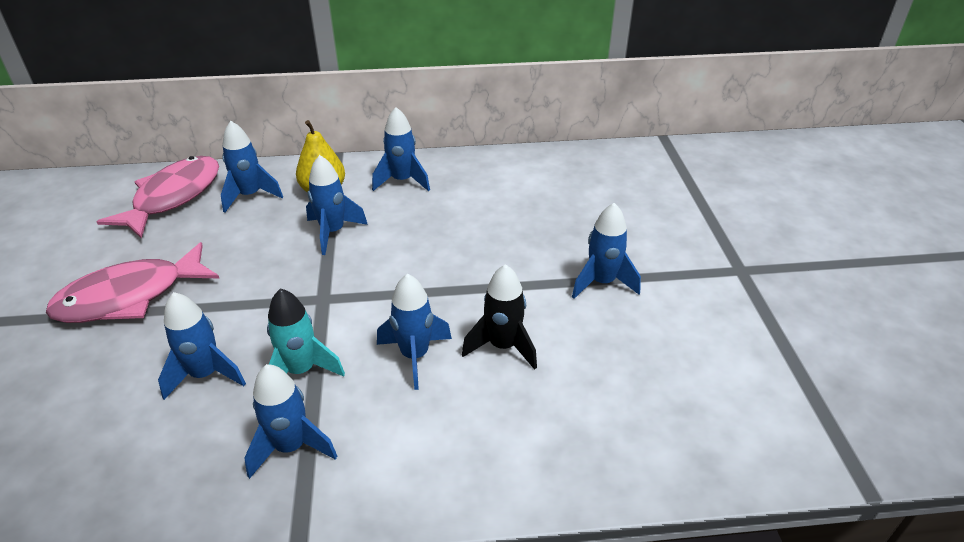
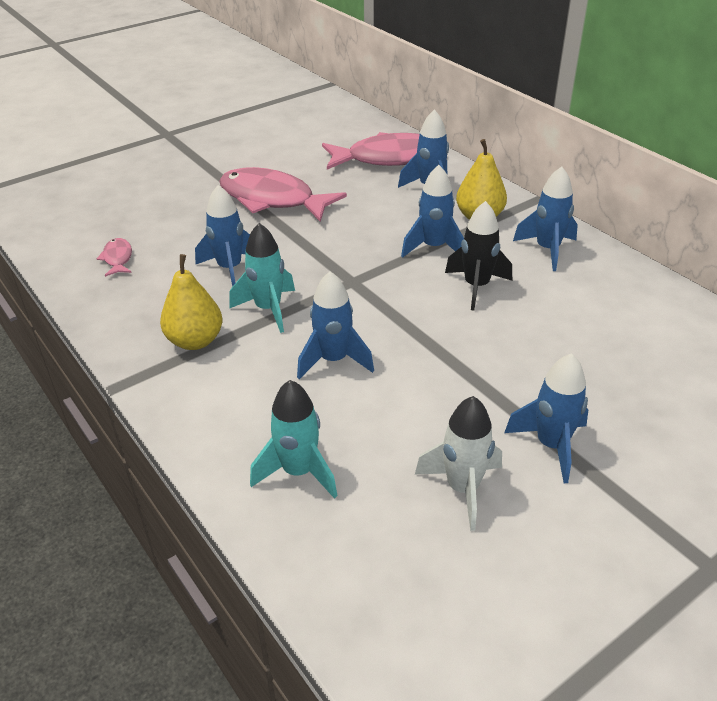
camera: 60 degrees right, 0 degrees up
(65, 468) = (117, 258): none -> pink fish
(291, 447) = (195, 341): blue rocket -> yellow pear
(503, 346) = (392, 409): black rocket -> black rocket (476, 287)
(531, 437) = (298, 472): none -> turquoise rocket
(612, 346) = (462, 488): none -> white rocket

